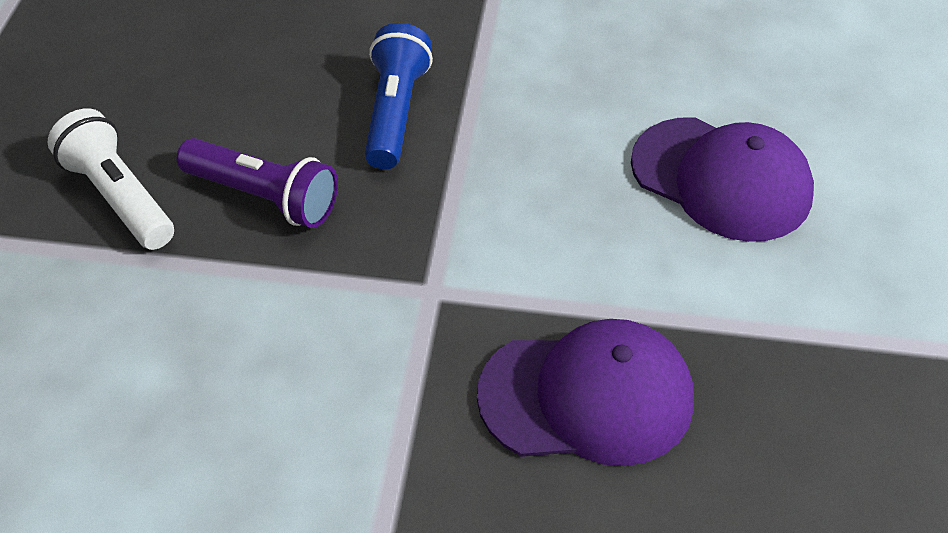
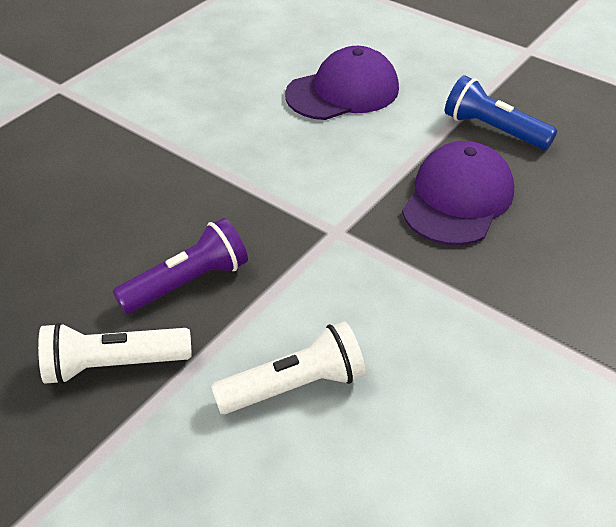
camera: 60 degrees left, 5 degrees down
(161, 358) = (295, 386): none -> white flashlight
(396, 113) = (170, 192): blue flashlight -> blue flashlight (493, 129)

